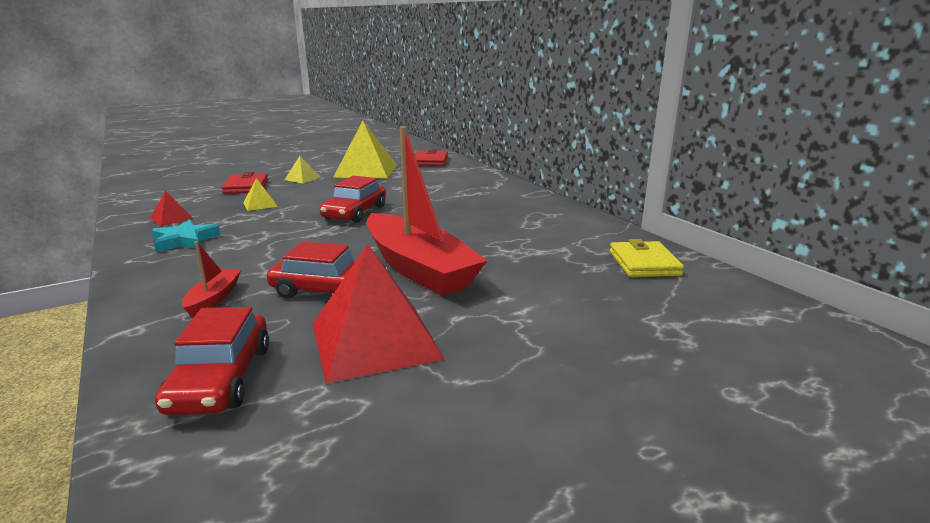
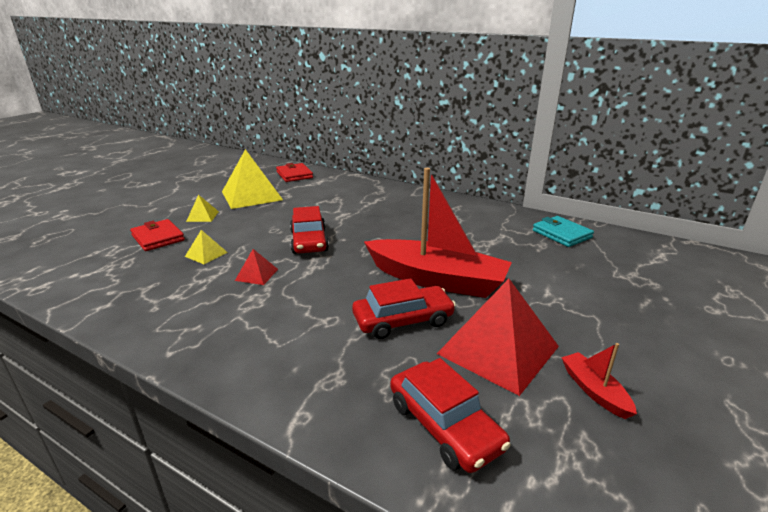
camera: 30 degrees left, 5 degrees up
(171, 218) = (135, 293): red pyramid -> red pyramid (256, 274)
(185, 240) = (193, 313): turquoise star -> none
(214, 299) = (322, 361): red boat -> red boat (594, 391)
(644, 263) = (561, 234): yellow wallet -> turquoise wallet

